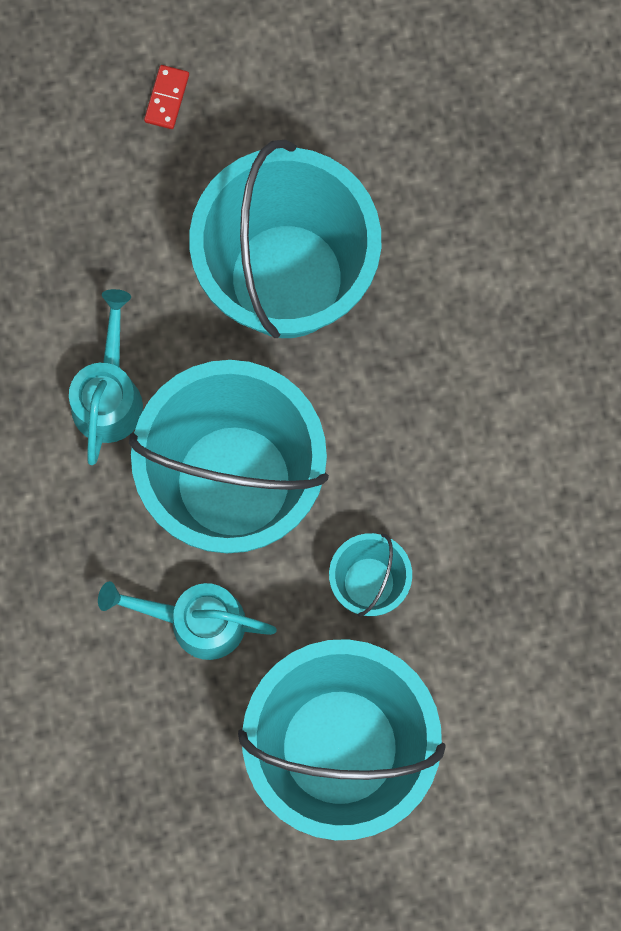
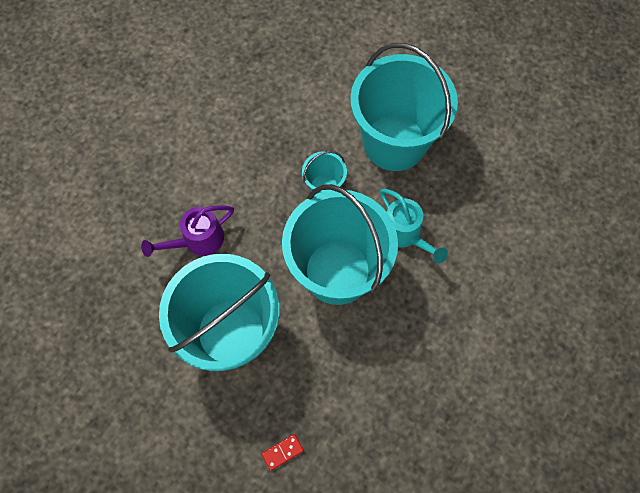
camera: 135 degrees left, 10 degrees down
(109, 394) = (353, 357): turquoise watering can -> none
(167, 98) = (195, 468): red domino -> red domino (282, 452)
(454, 349) = (197, 240): none -> purple watering can

